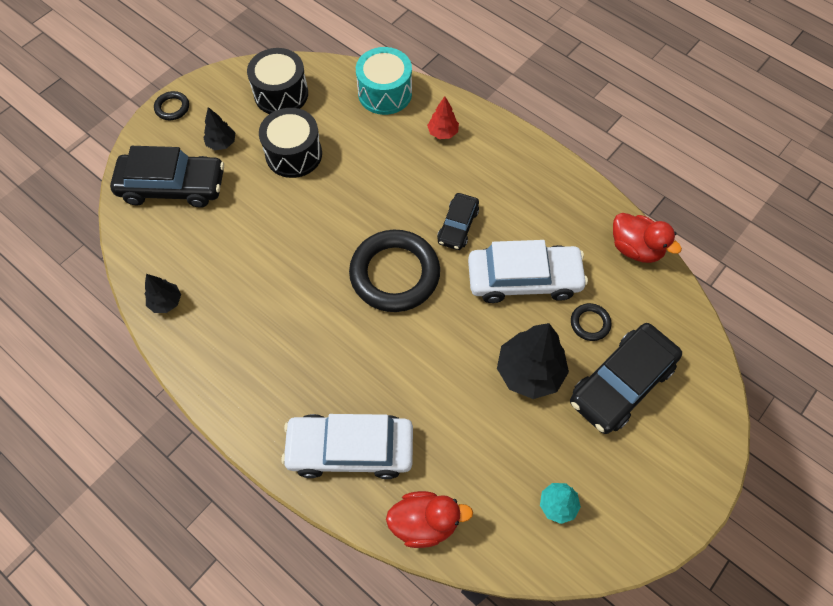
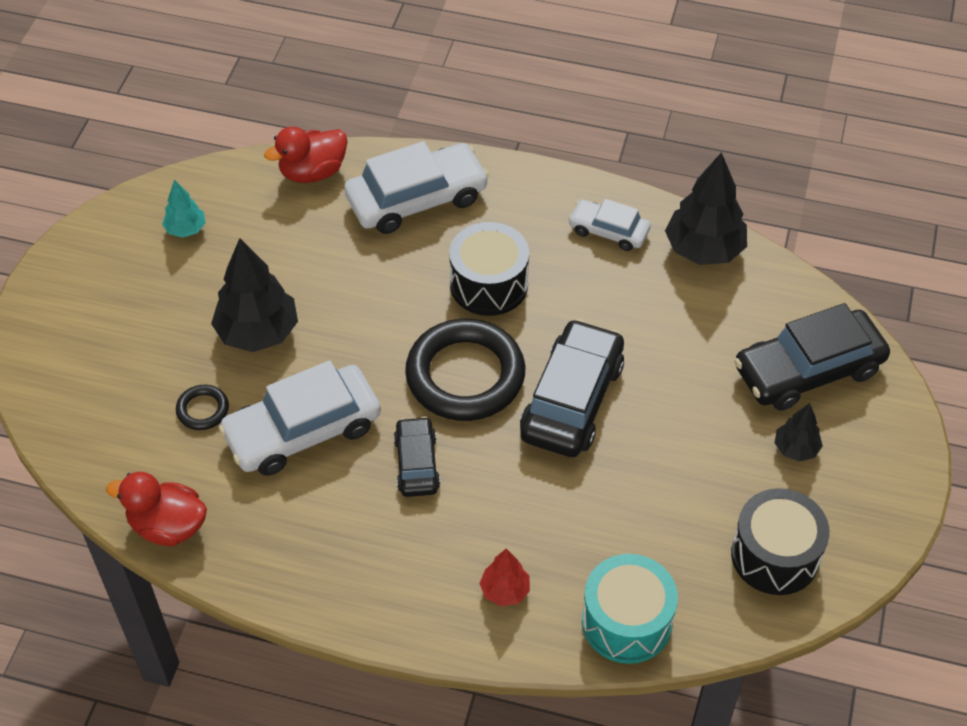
camera: 155 degrees right, 10 degrees down
(166, 302) = (704, 249): black tree -> black tree, size x1.89
(172, 108) = (904, 471): black ring -> none
(221, 349) = (608, 231): none -> white car
(294, 154) = (690, 473): black drum -> black drum (489, 284)
(621, 383) = (147, 360): black car -> black car (572, 400)

